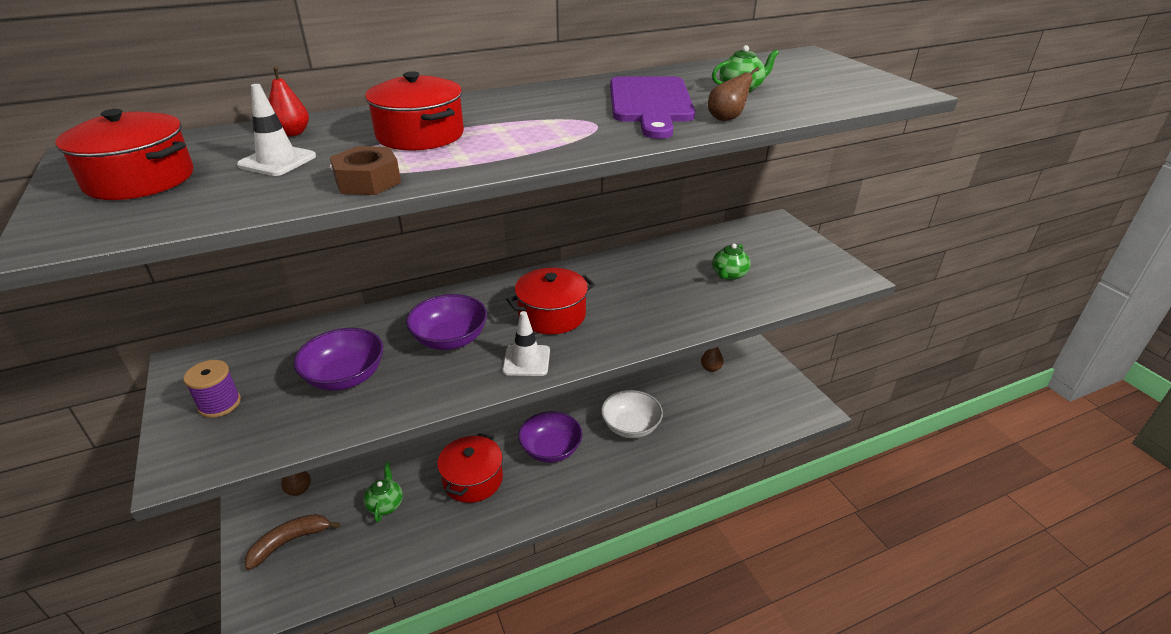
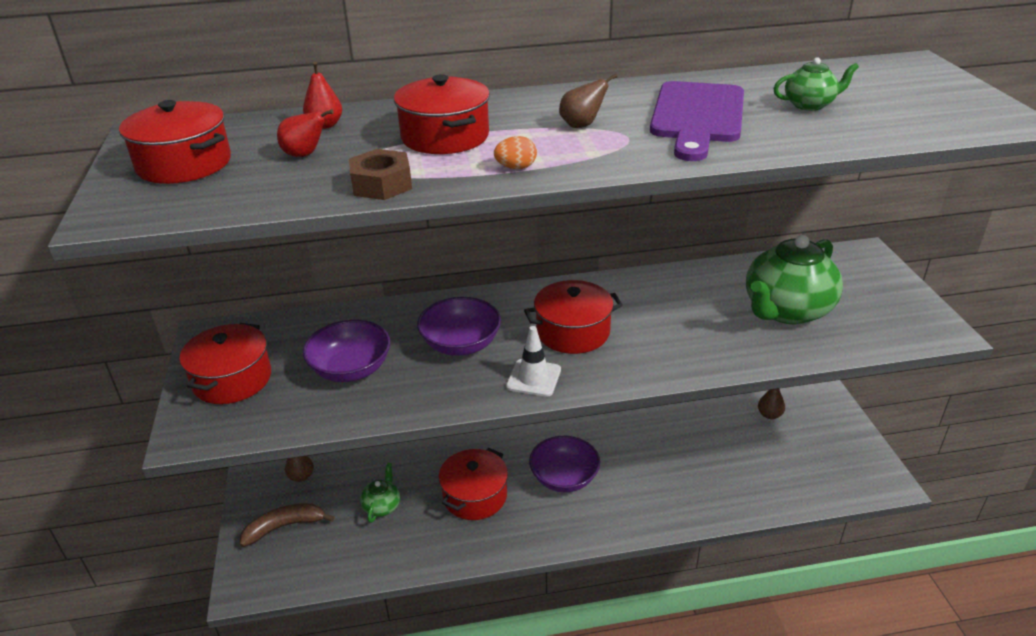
camera: 15 degrees right, 0 degrees up
(219, 404) = (232, 379): purple spool -> red pot
(277, 161) = (305, 155): white traffic cone -> red pear
(500, 156) = (516, 167): none -> orange egg
(631, 426) = (659, 467): white bowl -> none
(727, 118) = (776, 142): brown pear -> brown pear (582, 125)
(729, 275) = (786, 310): green teapot -> green teapot, size x2.09

